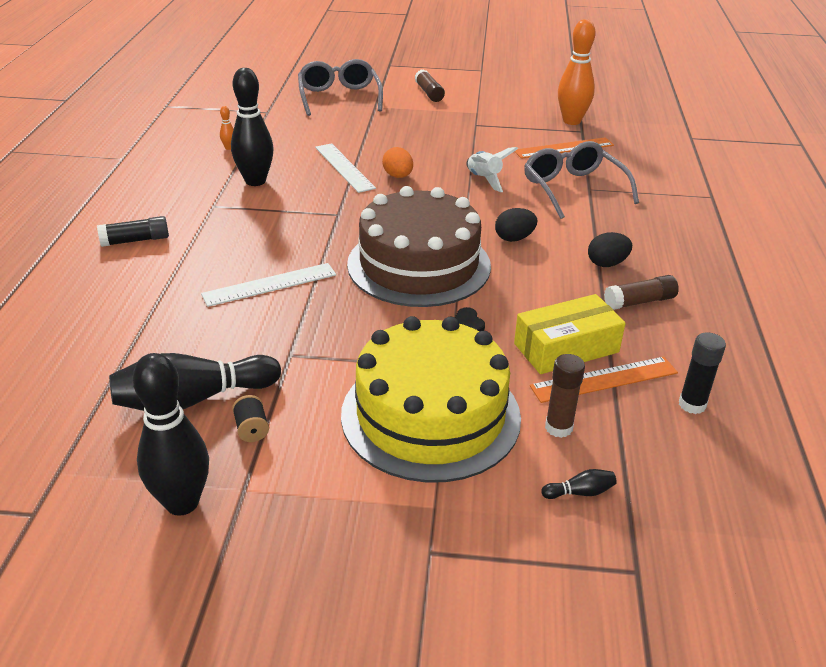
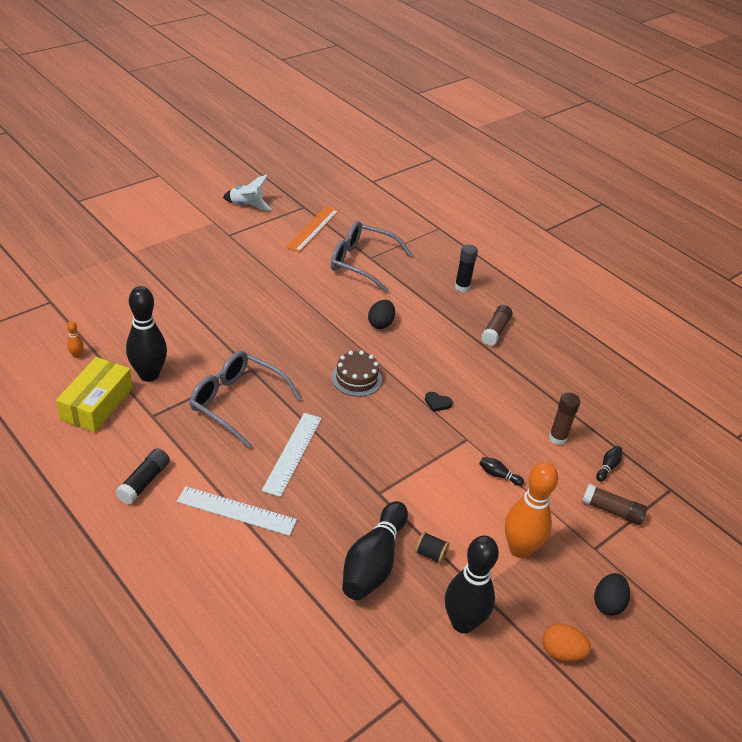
camera: 50 degrees left, 5 degrees up
(339, 97) = (88, 256): grey glasses -> grey glasses (237, 403)
(344, 167) = (195, 325): white ruler -> white ruler (236, 511)
(398, 176) = (243, 312): orange egg -> orange egg (561, 652)
(419, 265) = (356, 378): brown cake -> brown cake, size x0.44
(429, 93) = (153, 218): brown glue stick -> brown glue stick (612, 510)
(430, 415) = (498, 475): yellow cake -> black bowling pin
(484, 180) = (301, 284): white rocket -> white rocket (247, 205)
(566, 348) = (501, 386): yellow box -> yellow box (97, 404)
(571, 121) = (286, 200): orange bowling pin -> orange bowling pin (520, 549)
(604, 379) = (540, 394): orange ruler -> none
(607, 264) = (449, 313): black egg -> black egg (608, 603)
(692, 404) = (589, 382): black glue stick -> black glue stick (462, 287)

